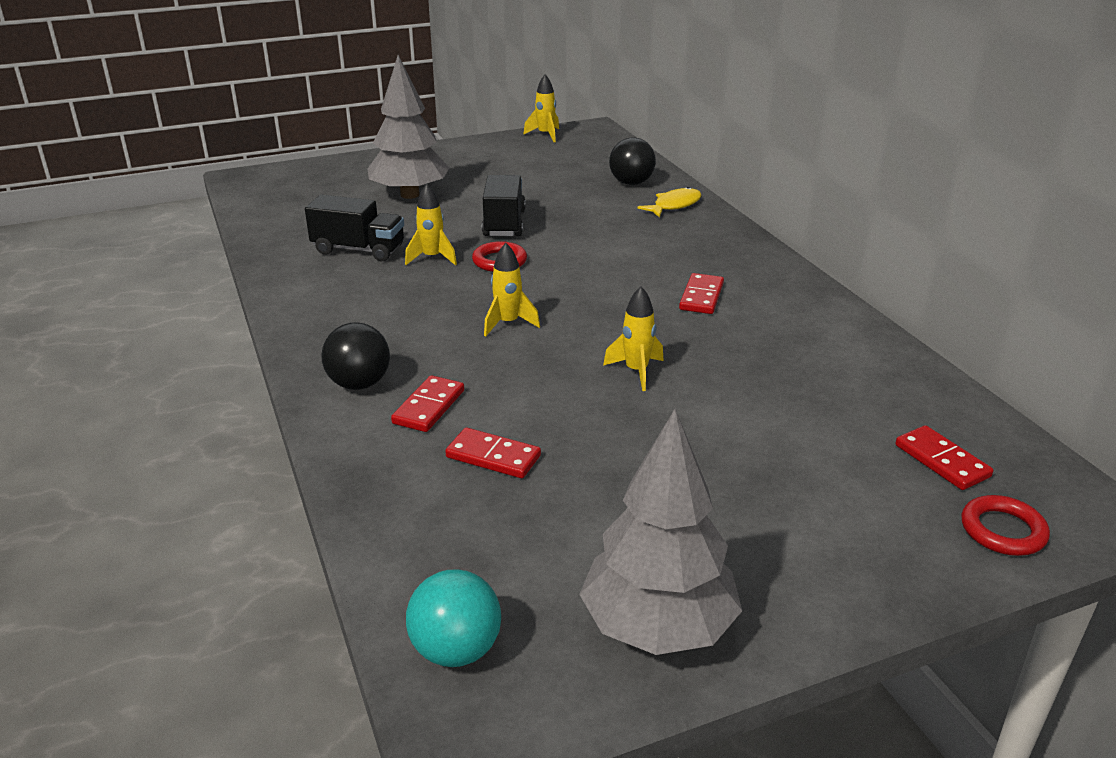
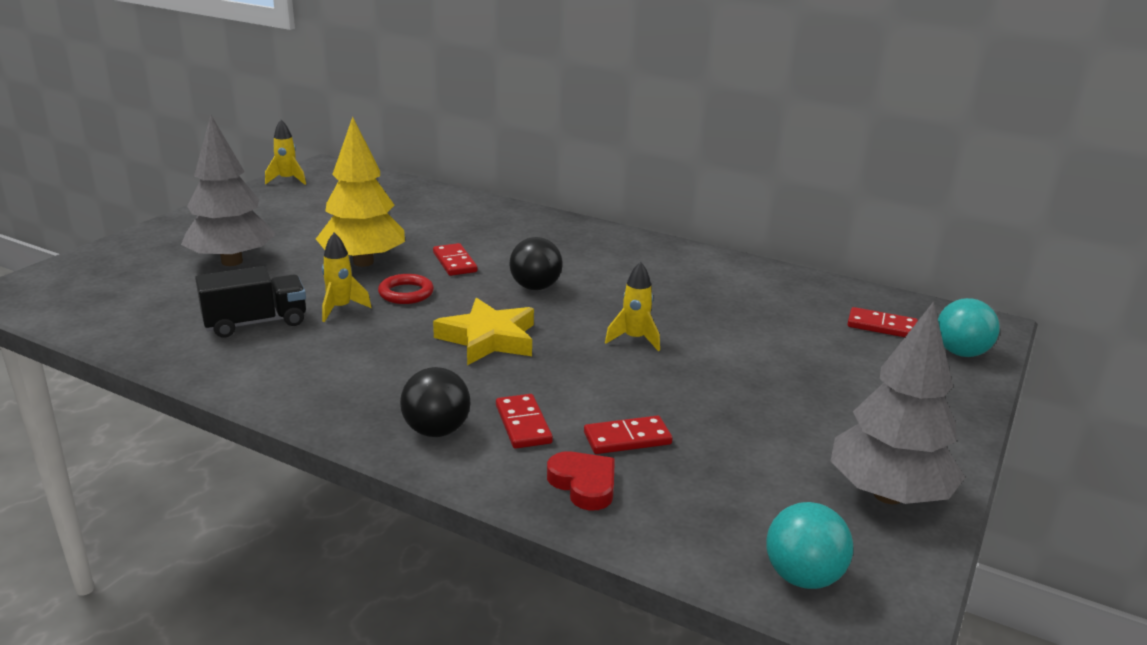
camera: 40 degrees left, 5 degrees down
(401, 477) = (584, 484): none -> red heart
(504, 223) = (363, 262): black truck -> yellow tree
(508, 323) = (488, 339): yellow rocket -> yellow star
(631, 183) = (423, 202): black ball -> black ball (535, 287)
(674, 205) = (483, 211): yellow fish -> none
(701, 297) = (601, 272): red domino -> red domino (454, 262)
(1003, 530) = (961, 353): red ring -> turquoise ball

